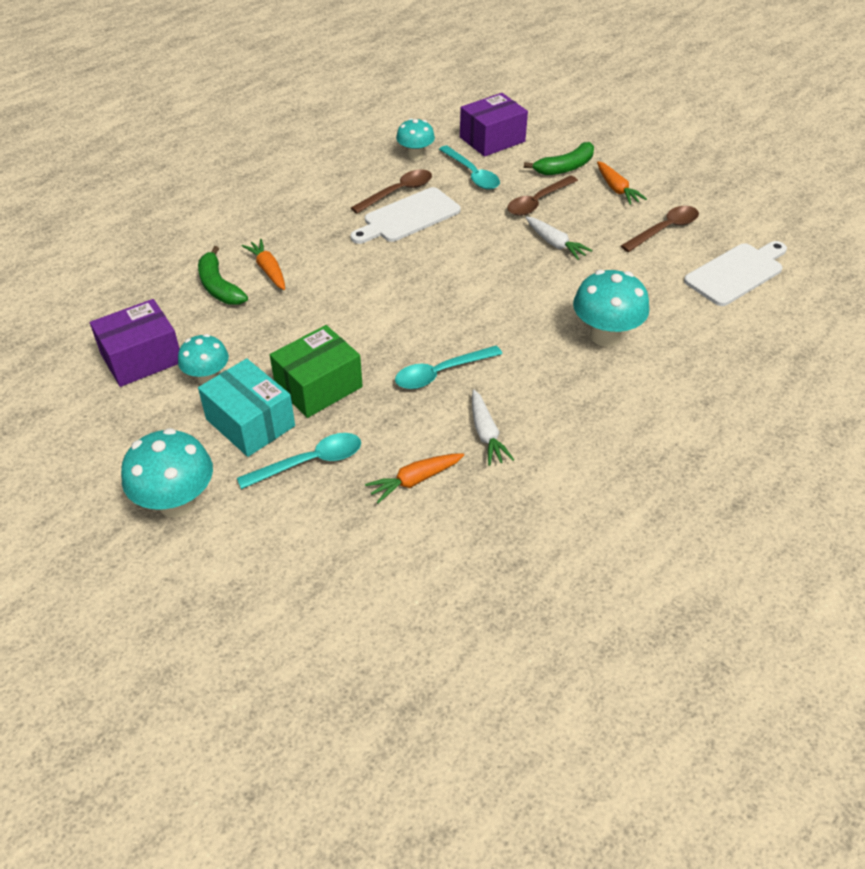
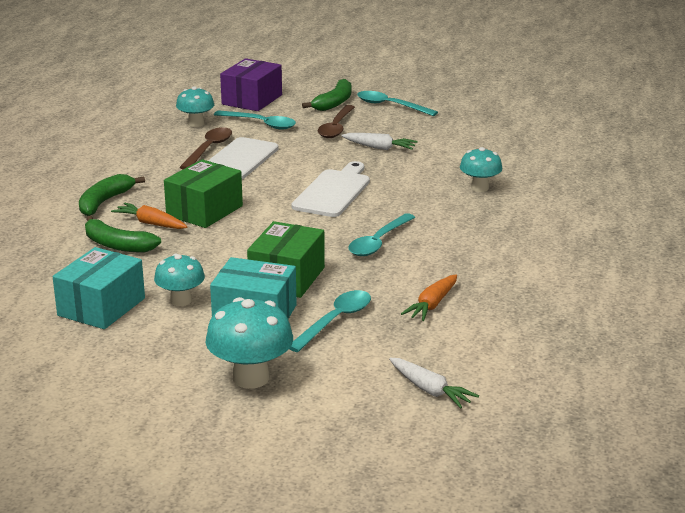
camera: 30 degrees left, 20 degrees down
(141, 358) = (101, 307): purple box -> turquoise box
(255, 229) = (104, 202): none -> green banana
(325, 271) = (204, 211): none -> green box
(486, 434) = (455, 264): white carrot -> white carrot (430, 390)
(605, 336) = (479, 188): turquoise mushroom -> turquoise mushroom, size x0.64
(617, 189) = (390, 106): orange carrot -> turquoise spoon
(664, 229) = (454, 120): brown spoon -> none
(736, 273) = (534, 130): white cutting board -> white cutting board (333, 192)

